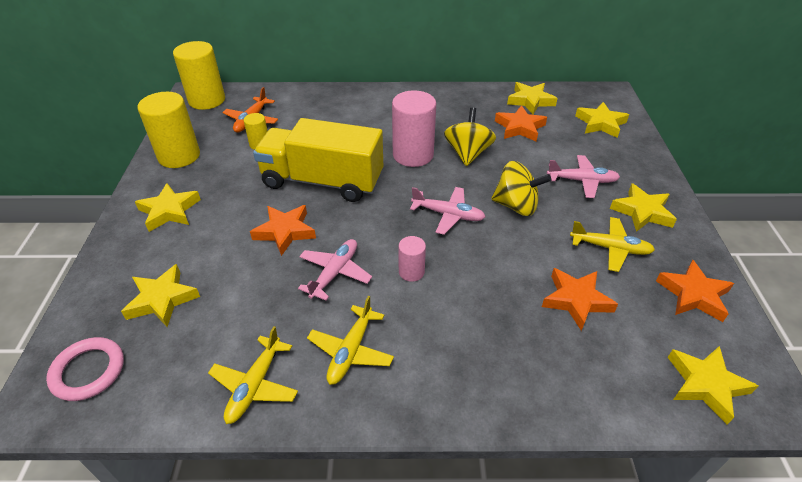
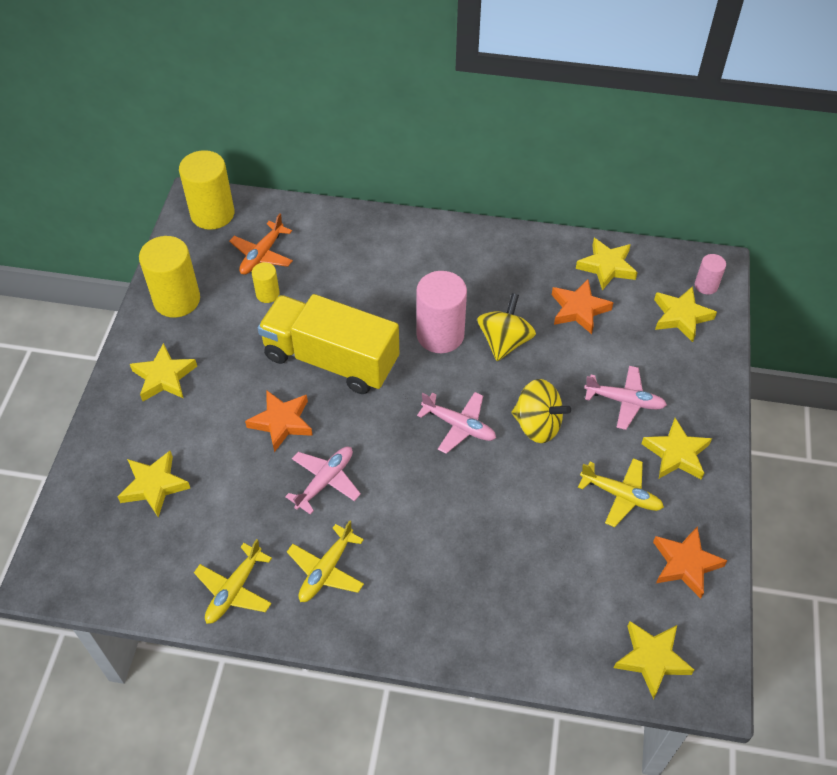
camera: 10 degrees right, 10 degrees up
(88, 371) = (87, 551): pink ring -> none
(411, 272) = (403, 492): pink cylinder -> pink cylinder (706, 285)
(576, 300) = (561, 551): orange star -> none

